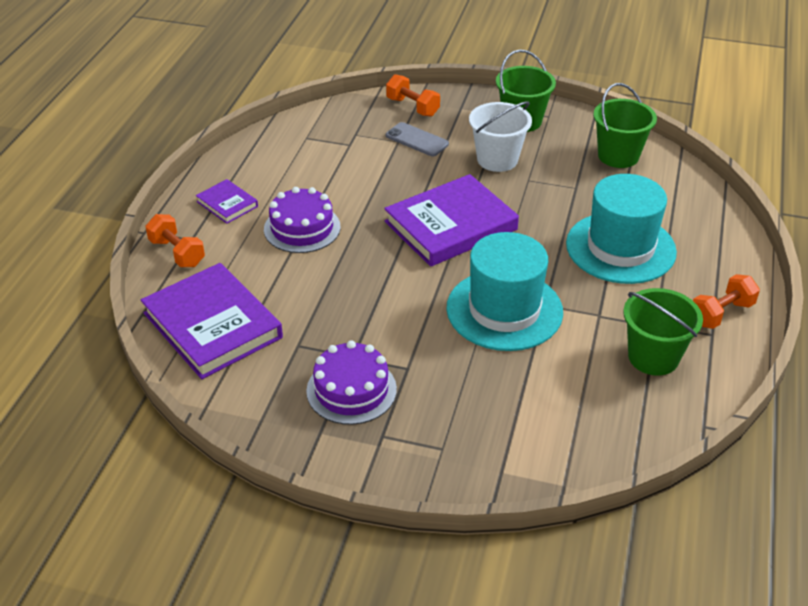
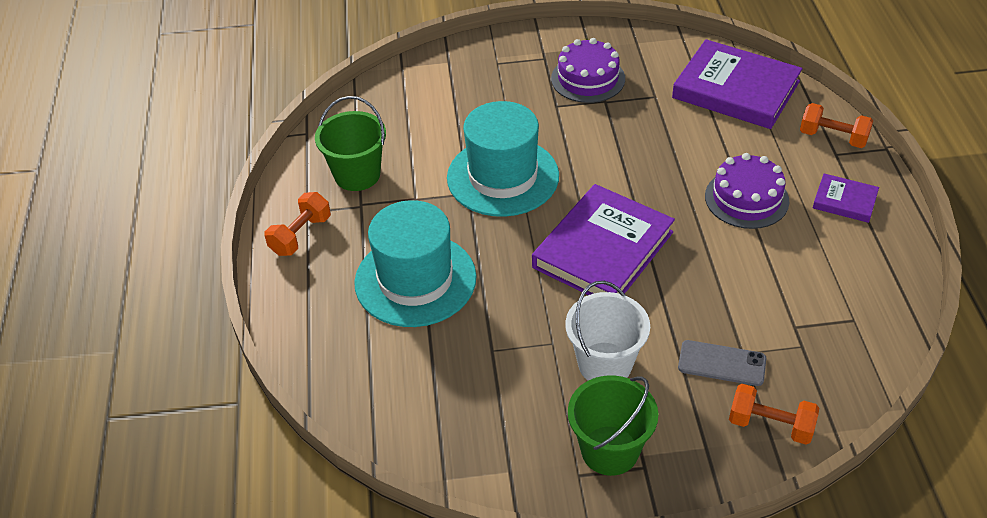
camera: 160 degrees right, 5 degrees up
(618, 156) = (457, 425): green bucket -> none

